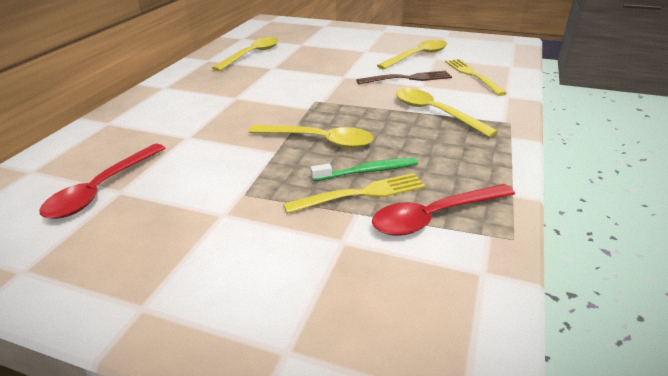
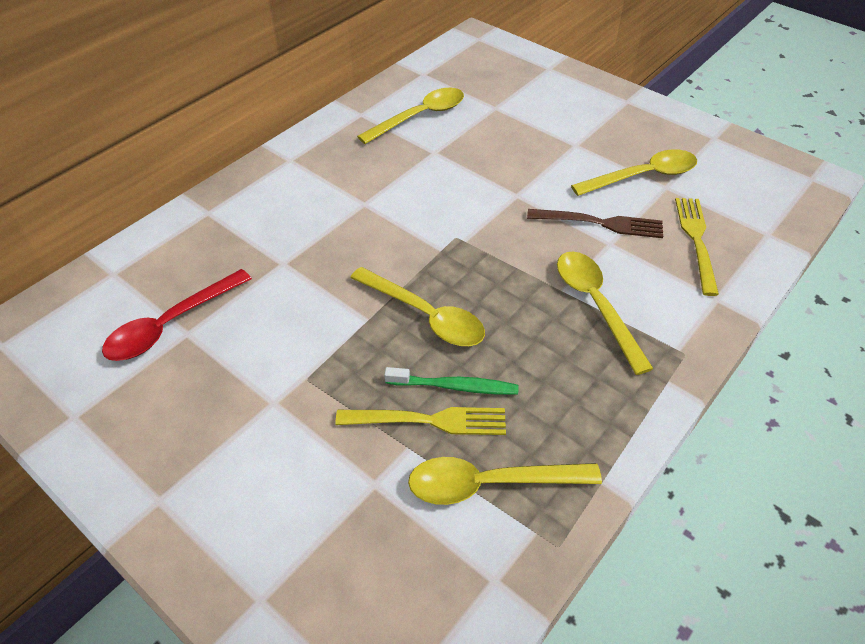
camera: 20 degrees right, 15 degrees up
(434, 216) = (490, 483): red spoon -> yellow spoon

